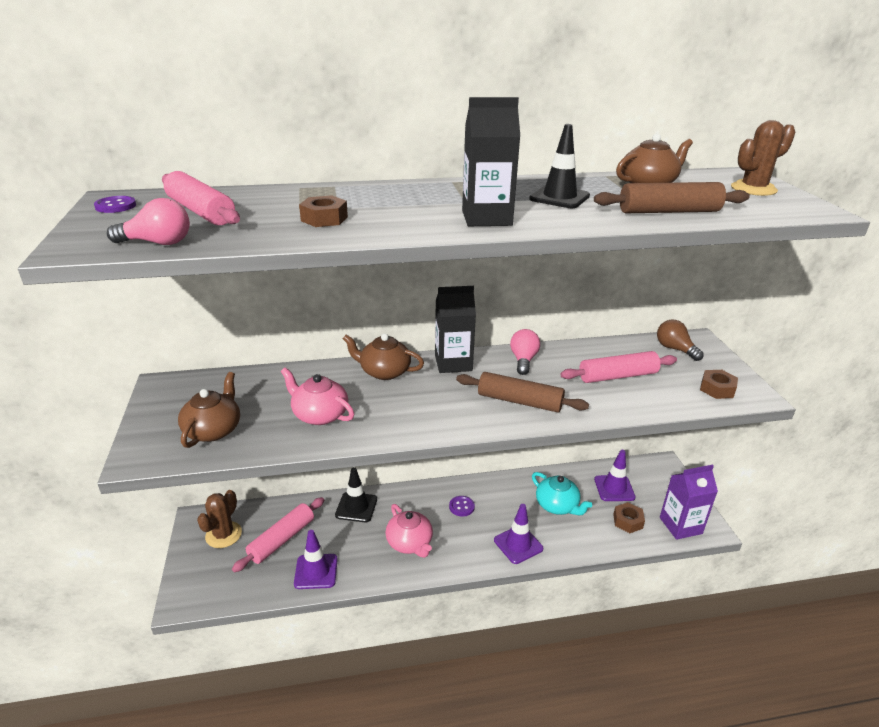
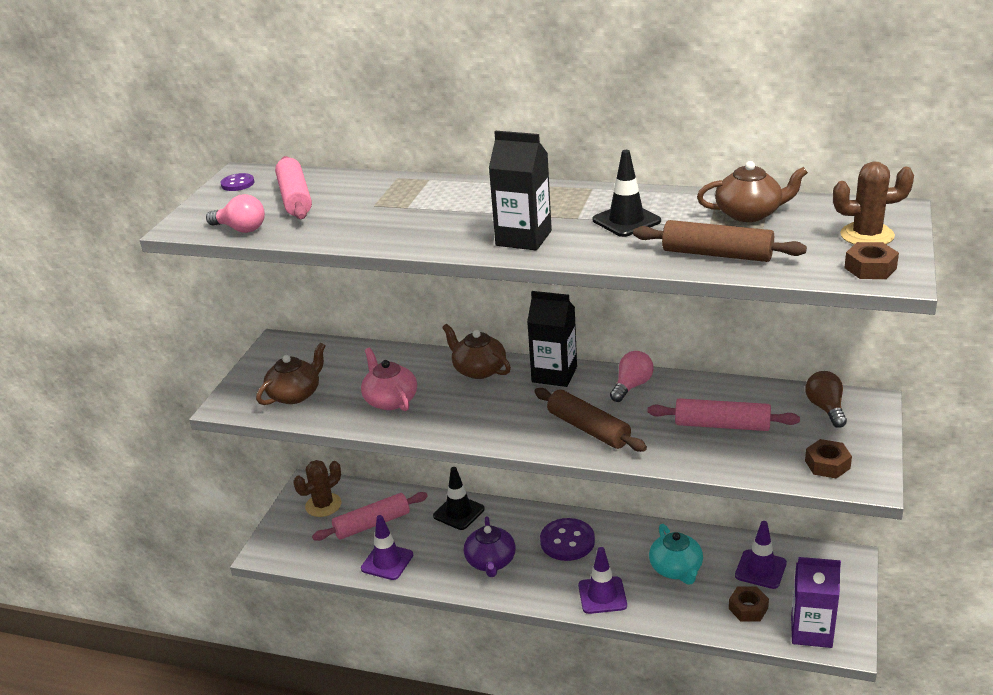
camera: 30 degrees right, 0 degrees up
(324, 219) = (384, 220): brown nut -> brown nut (870, 268)
(410, 543) = (490, 562): pink teapot -> purple teapot
(461, 507) = (567, 541): purple button -> purple button, size x1.84

